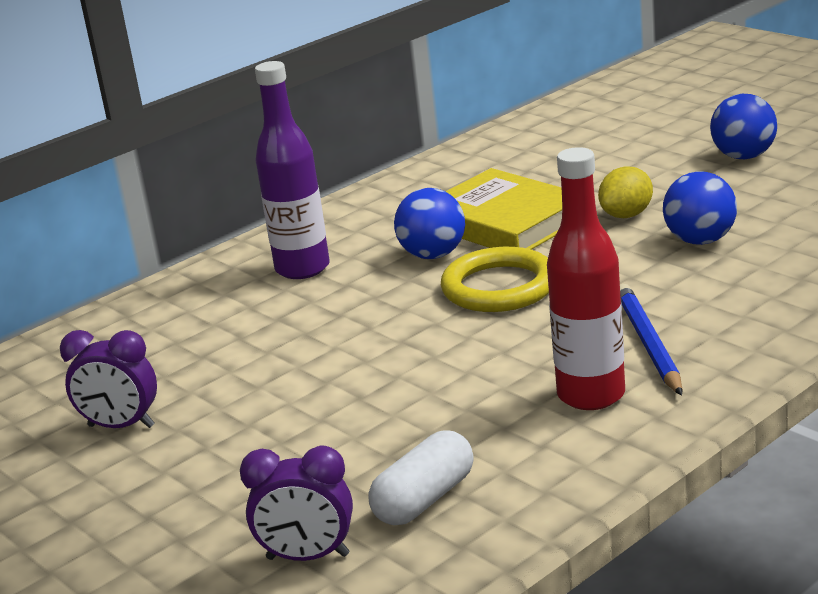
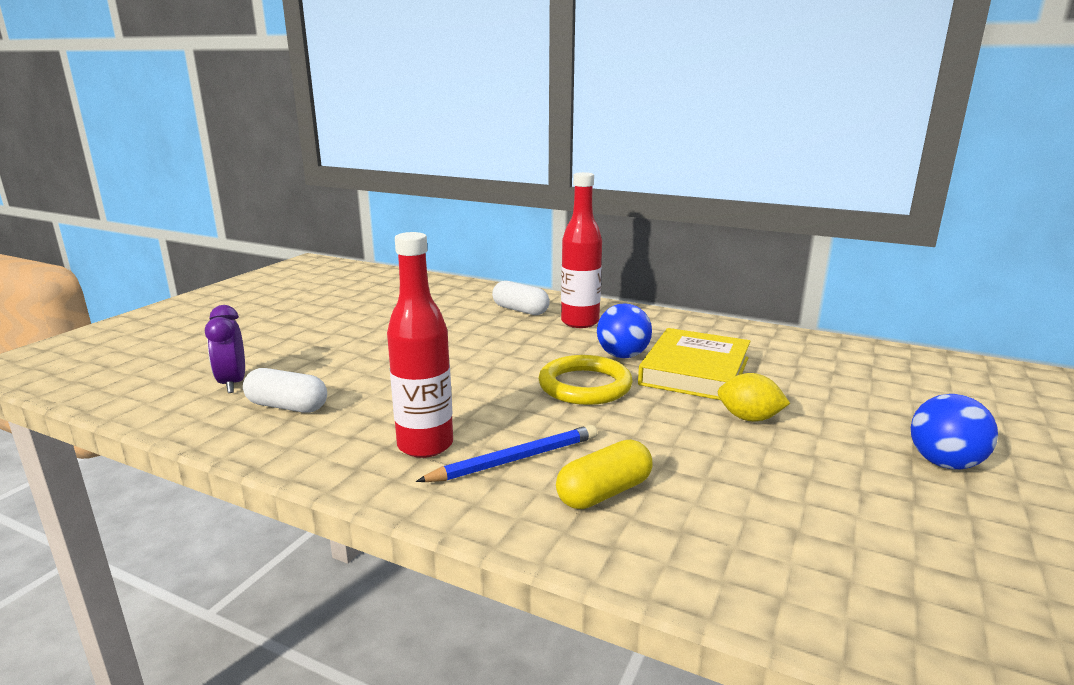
camera: 65 degrees right, 5 degrees down
(121, 426) = (380, 315): purple clock -> none
(216, 306) = (520, 310): none -> white capsule
(302, 268) = (580, 322): purple bottle -> red bottle
(700, 240) = (725, 461): blue ball -> none
(731, 304) = (604, 493): none -> yellow capsule

